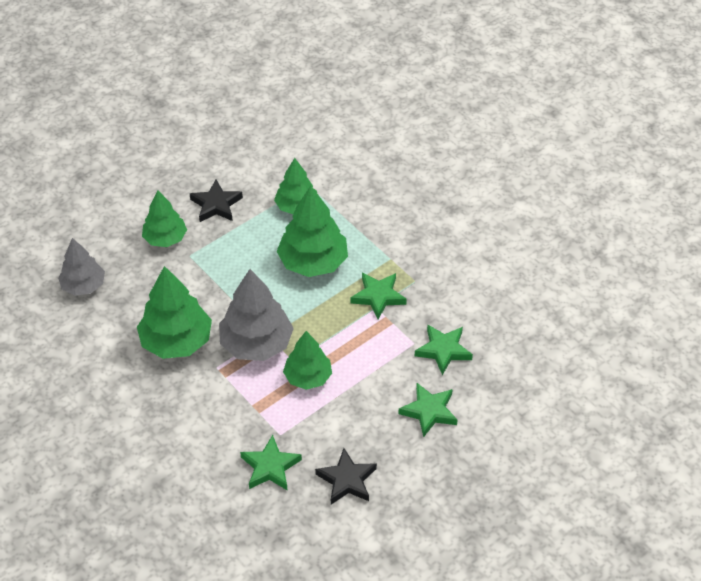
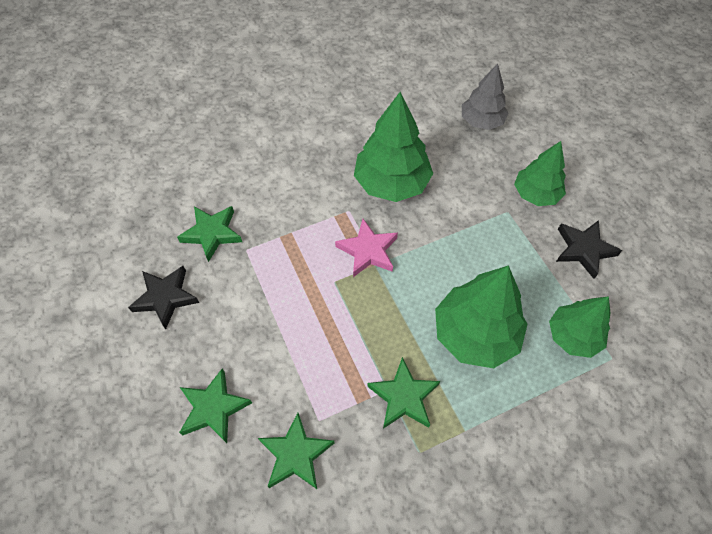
camera: 105 degrees right, 10 degrees up
(256, 344) = (368, 251): grey tree -> pink star
(308, 377) = (308, 290): green tree -> none

